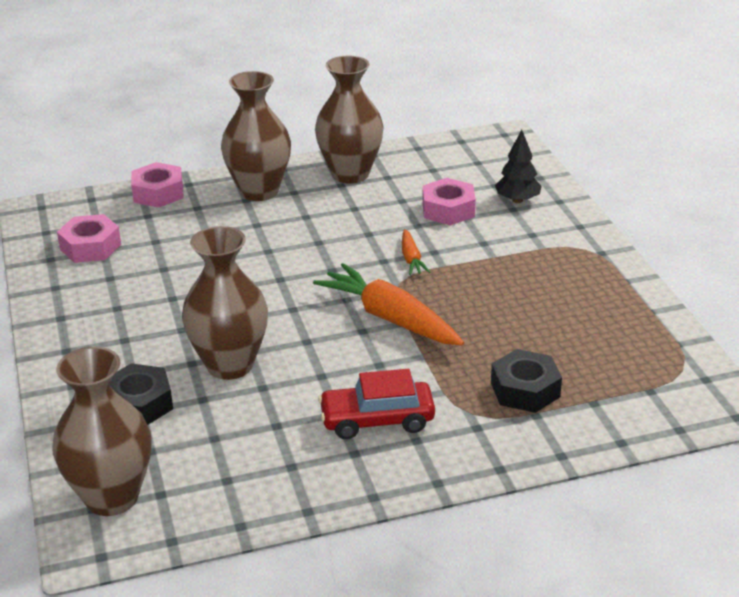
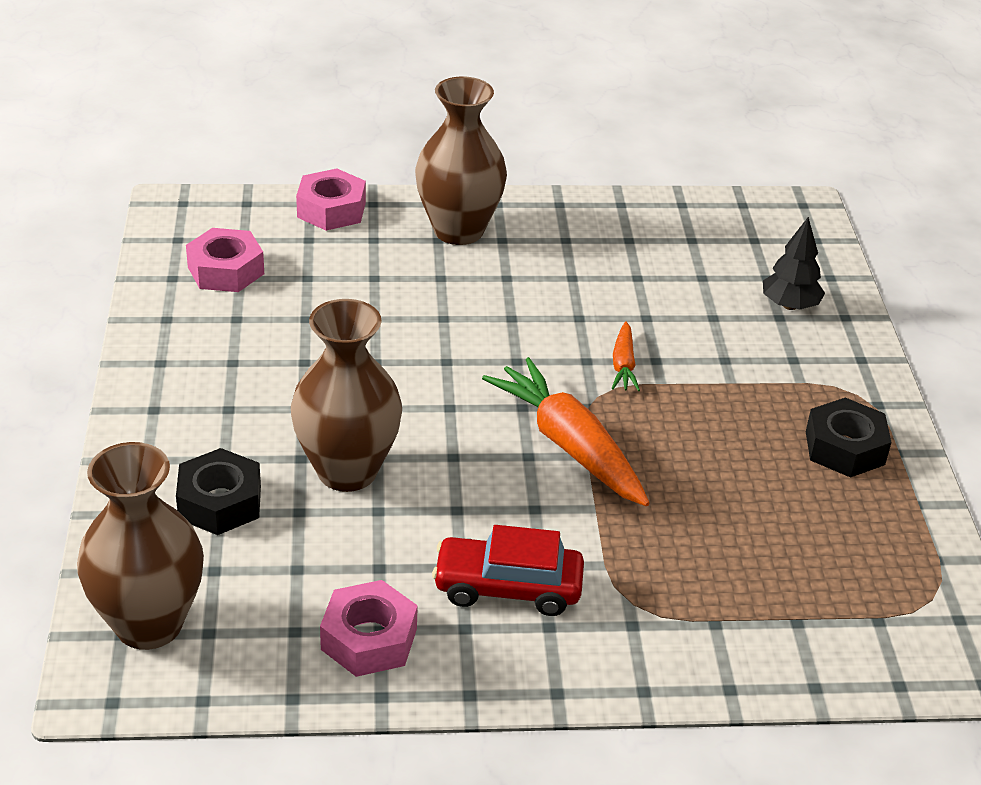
camera: 10 degrees right, 5 degrees up
(350, 174) = (582, 227): brown vase -> none
(448, 210) = (694, 302): pink nut -> pink nut (369, 639)
(525, 390) = (712, 584): black nut -> black nut (844, 448)

